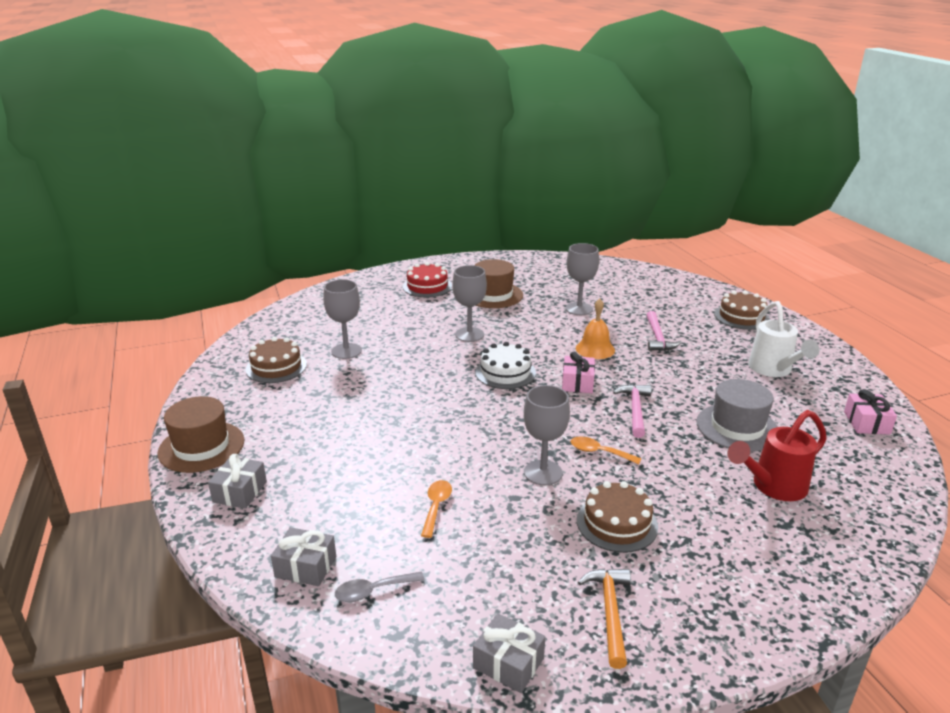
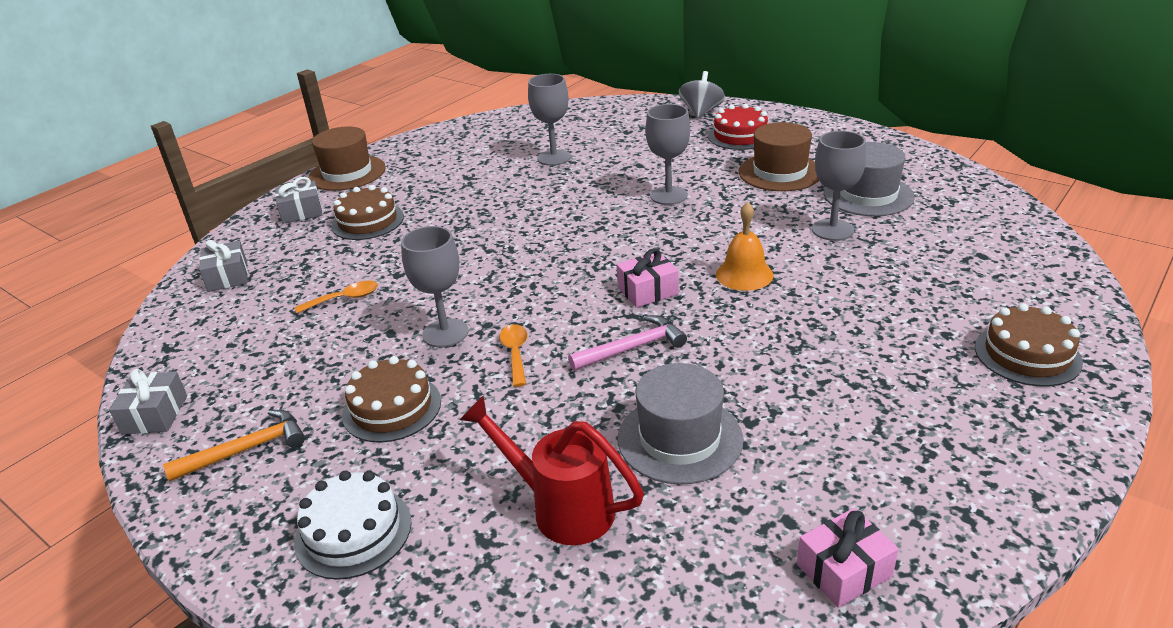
camera: 60 degrees right, 5 degrees up
(276, 367) = (490, 145): brown cake -> brown cake (368, 221)
(372, 283) = (701, 112): none -> grey spinning top
(373, 591) = (214, 316): grey spoon -> none
(505, 372) = (615, 243): white cake -> white cake (353, 532)
(555, 286) = (868, 195): none -> grey hat
(657, 337) = (842, 306): pink hammer -> none
(773, 370) = (890, 430): white watering can -> none

